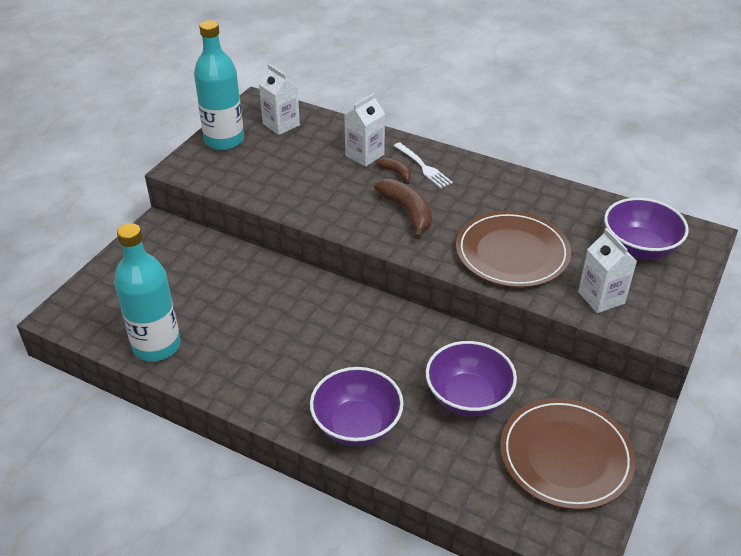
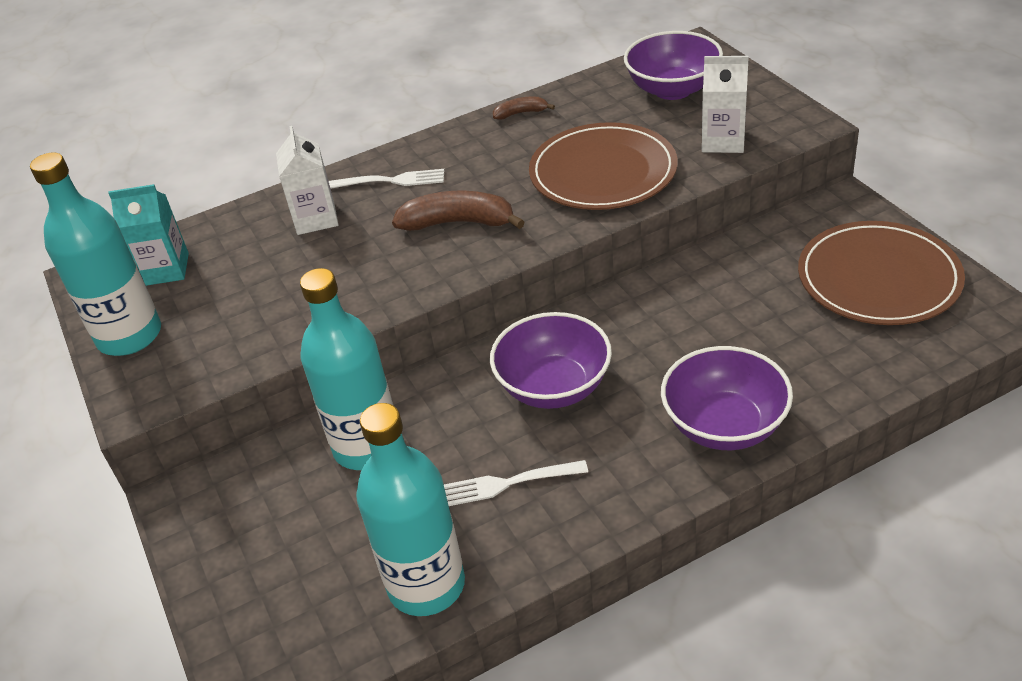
camera: 50 degrees left, 0 degrees up
(236, 275) = (367, 446): none -> turquoise bottle
(246, 345) = (509, 483): none -> white fork
(281, 124) = (165, 269): white carton -> turquoise carton
(396, 173) = (378, 205): brown banana -> brown banana (521, 113)
(468, 397) = (748, 315): purple bowl -> purple bowl (554, 387)

